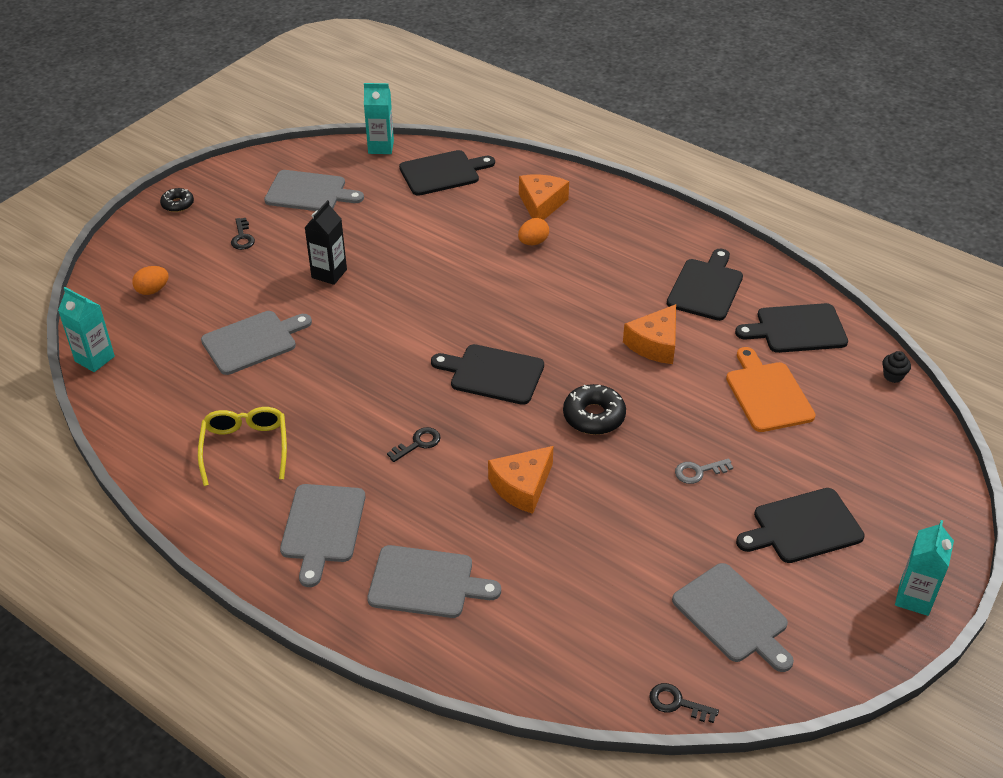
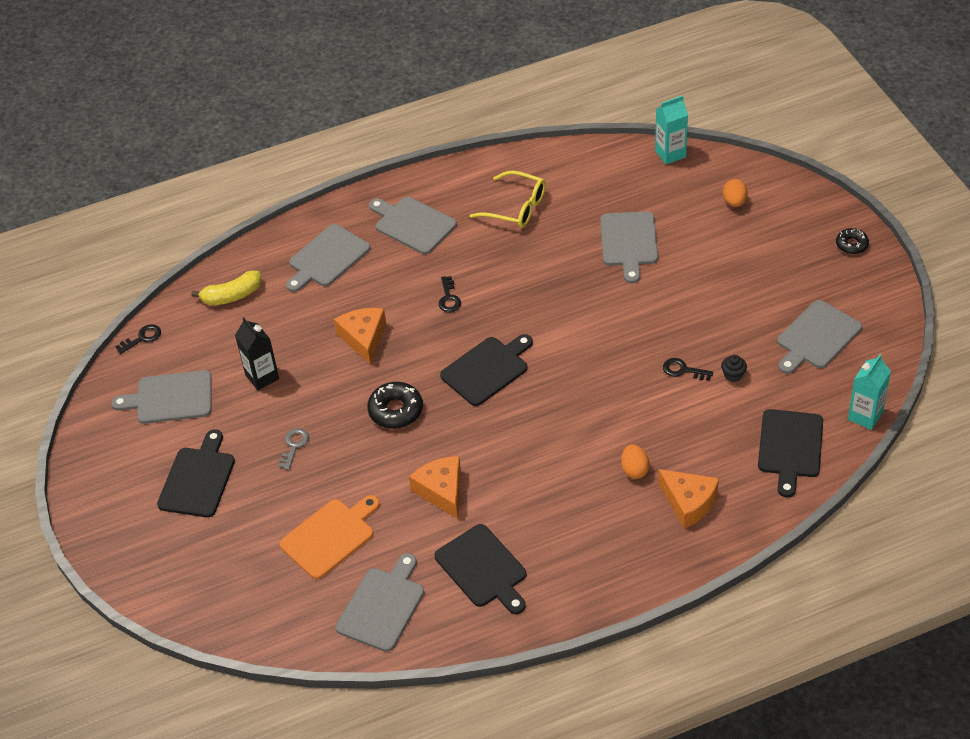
camera: 125 degrees right, 5 degrees up
(242, 237) = (773, 273): black key -> black key (683, 370)
(329, 273) = (684, 313): black carton -> black carton (262, 377)
(547, 647) = (232, 296): none -> yellow banana
(767, 394) = (330, 536): orange cutting board -> orange cutting board turned 60 degrees counterclockwise
(797, 329) = (382, 606): black cutting board -> grey cutting board
(893, 376) = (278, 641): black cupcake -> black cupcake (733, 375)
(914, 598) = (94, 506): turquoise carton -> none

